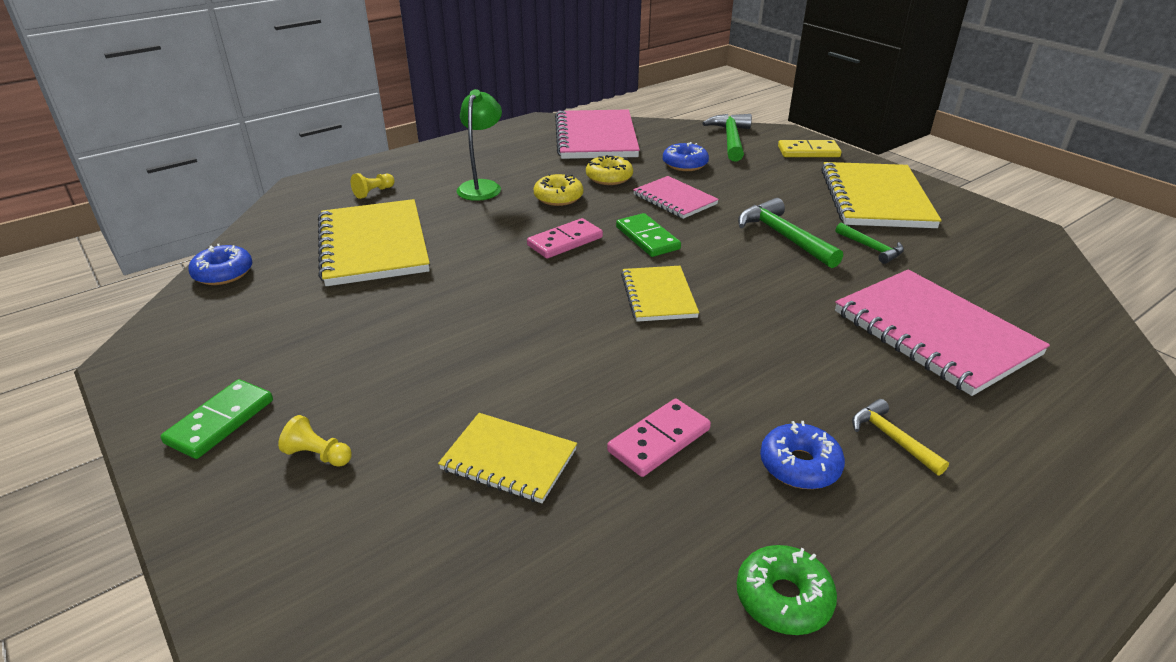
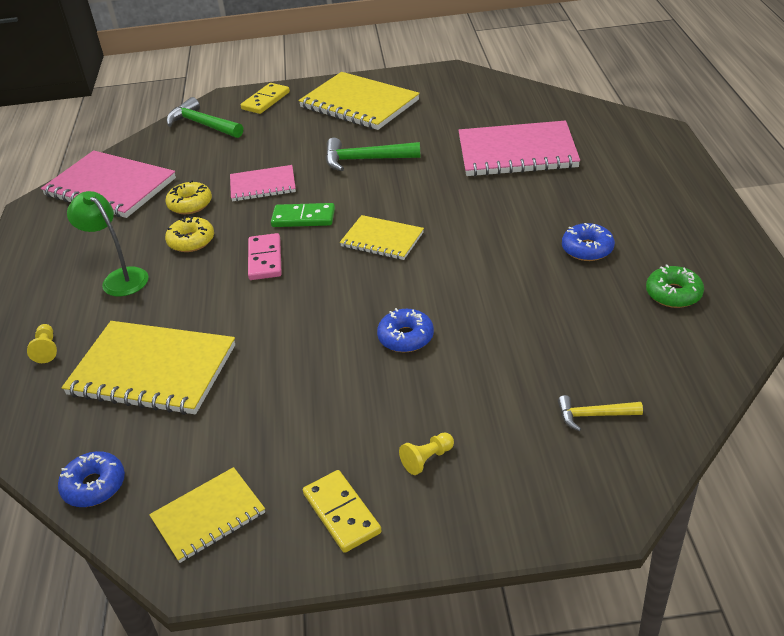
camera: 55 degrees left, 5 degrees up
(220, 422) = (342, 513): green domino -> yellow domino
(509, 459) = (500, 363): yellow notebook -> yellow notebook (208, 516)
(659, 440) = (529, 293): pink domino -> none
(685, 164) = (215, 160): blue donut -> blue donut (406, 337)
(871, 248) = (414, 133): green hammer -> none
(892, 438) = (589, 208): yellow hammer -> yellow hammer (593, 415)

